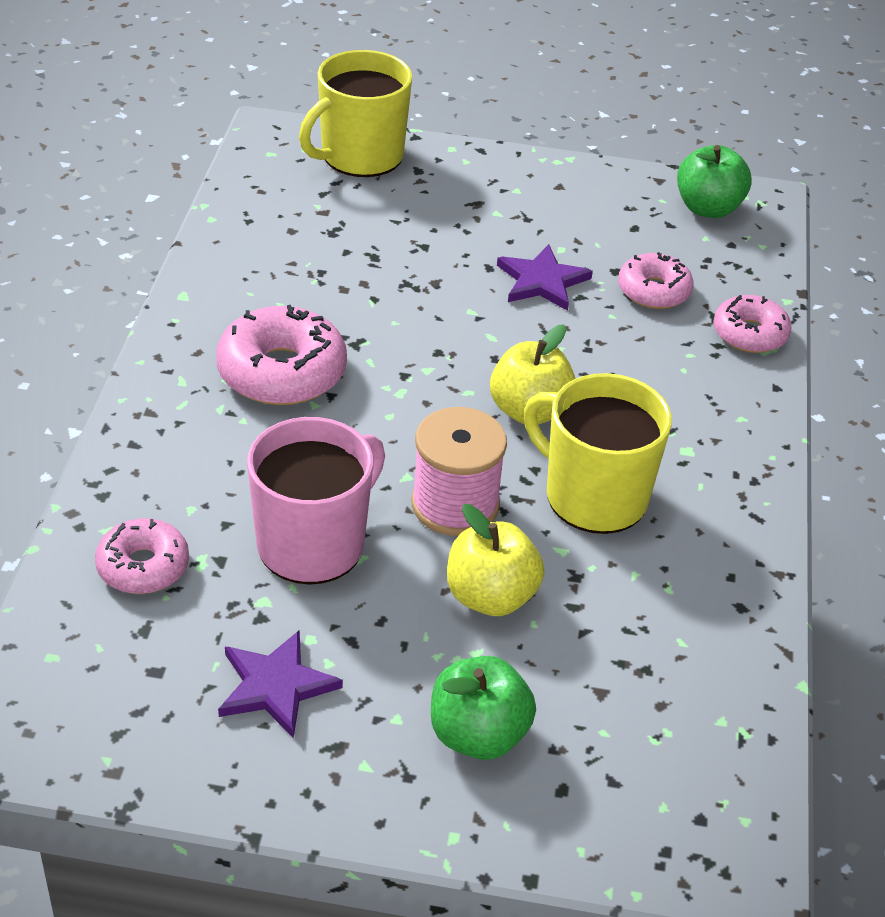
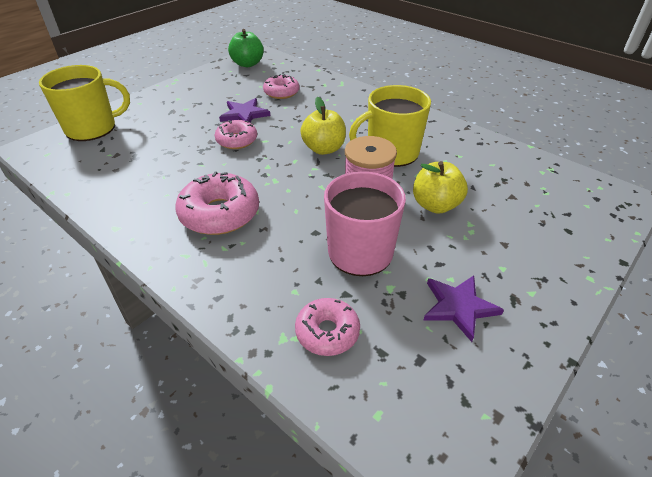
camera: 55 degrees left, 0 degrees up
(360, 156) = (92, 128): yellow mug -> yellow mug turned 105 degrees counterclockwise
(478, 735) = (525, 243): green apple -> none
(749, 334) = (329, 83): pink donut -> pink donut (237, 140)

